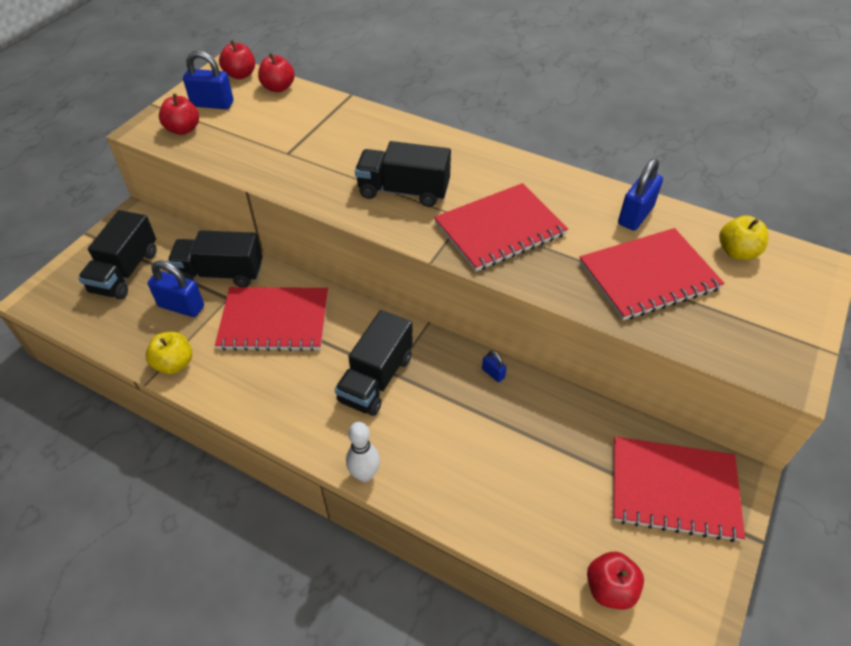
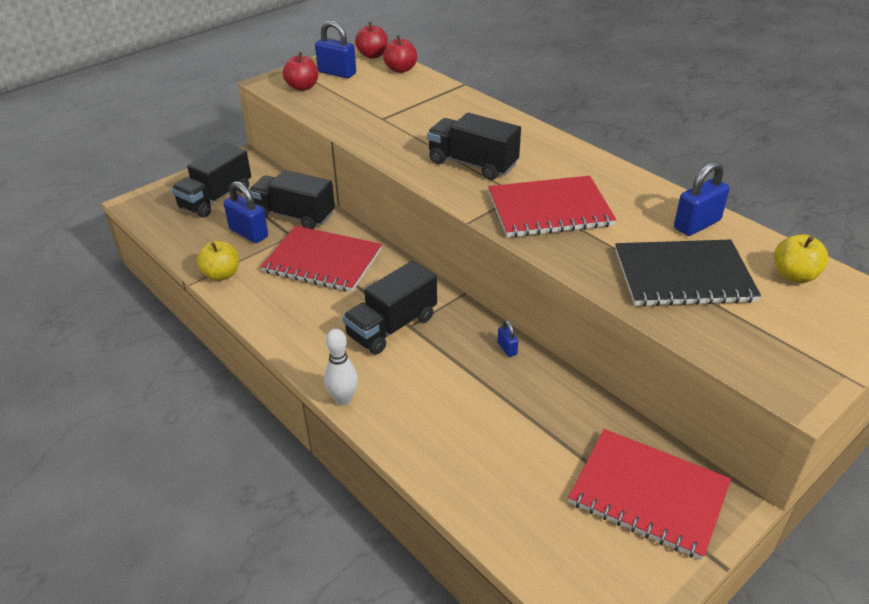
camera: 20 degrees right, 10 degrees down
(610, 588) = (536, 560): red apple -> none
(648, 276) = (683, 276): red notebook -> black notebook

